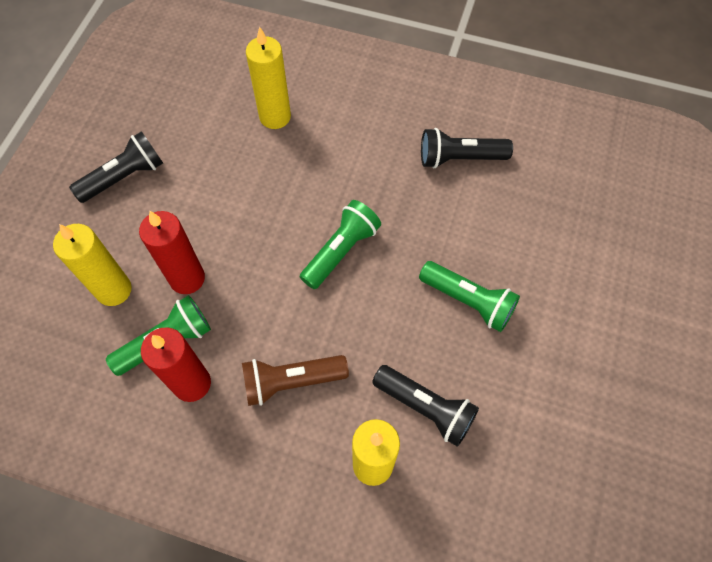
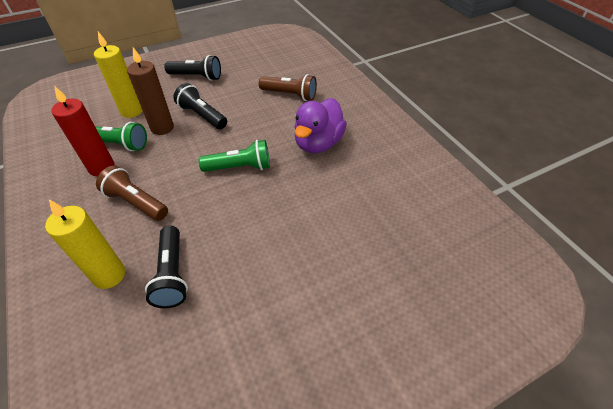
camera: 45 degrees right, 15 degrees down
(187, 278) = (162, 128): red candle -> brown candle
(275, 117) = (290, 95): yellow candle -> brown flashlight
(381, 157) = (318, 143): none -> purple duck
(459, 158) = (361, 173): black flashlight -> black flashlight (202, 116)
(468, 301) = (269, 243): green flashlight -> none

